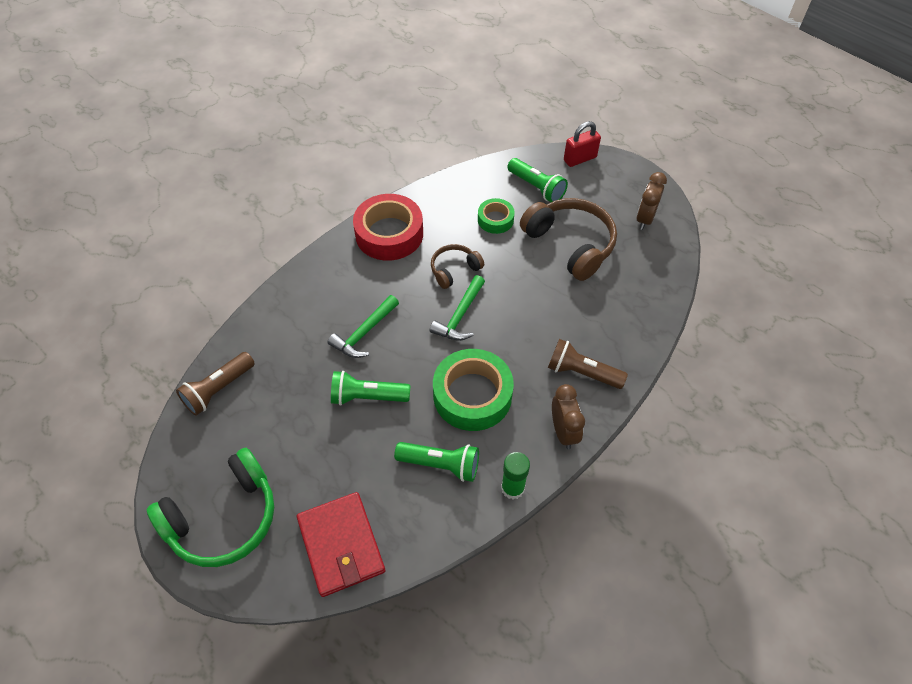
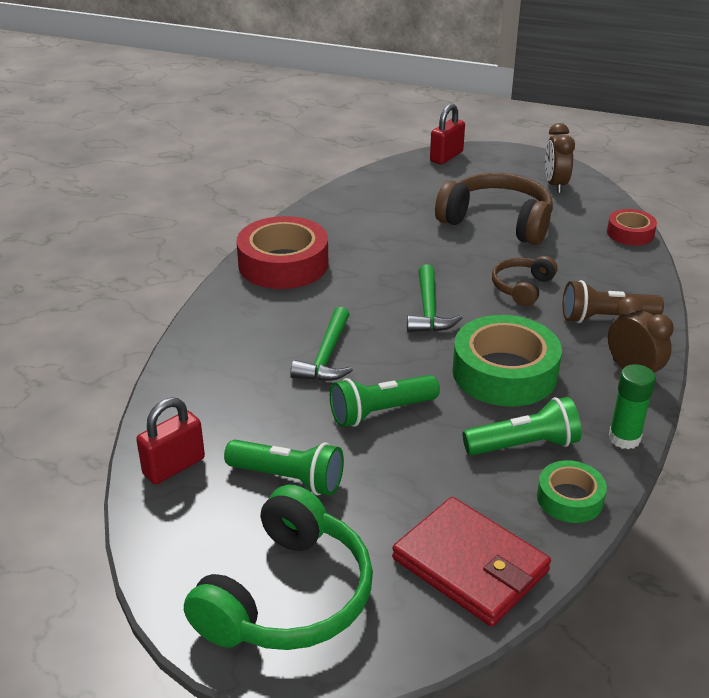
camera: 25 degrees left, 20 degrees down
(218, 389) = (174, 466): brown flashlight -> red padlock
(454, 270) = (387, 274): brown headphones -> brown headphones (522, 288)
(495, 220) = (398, 223): green tape -> green tape (570, 498)
(536, 187) = (420, 188): green flashlight -> green flashlight (288, 479)
(666, 293) = (630, 233): none -> red tape

